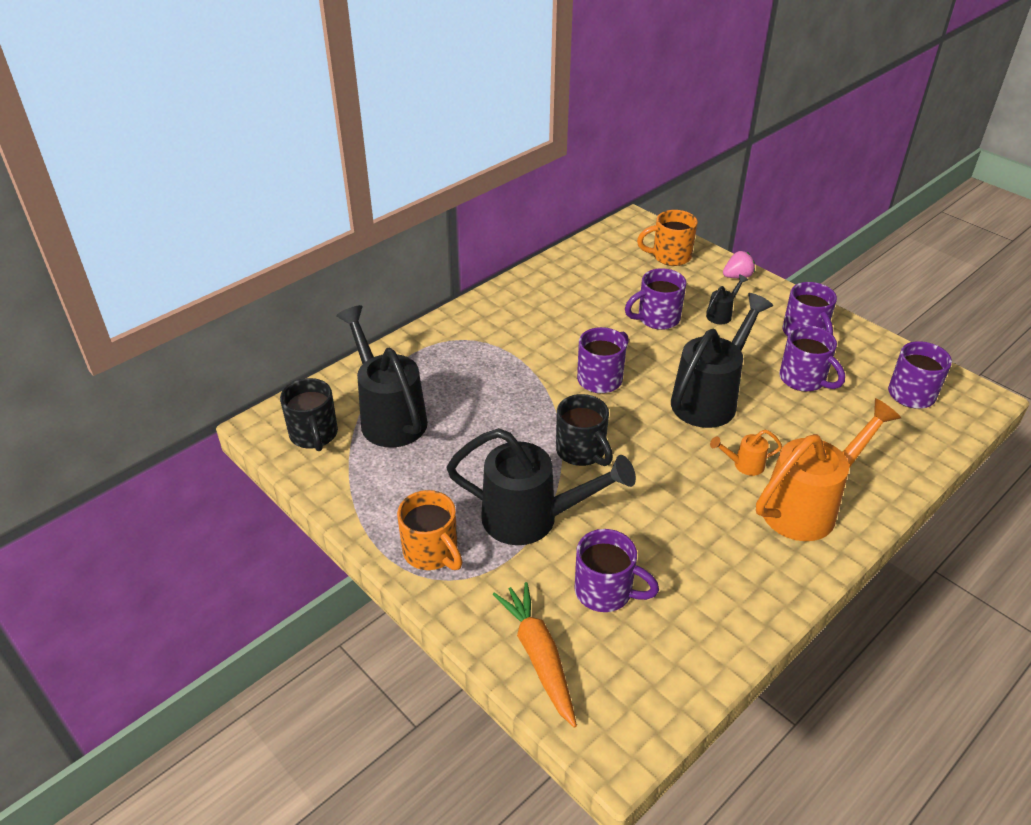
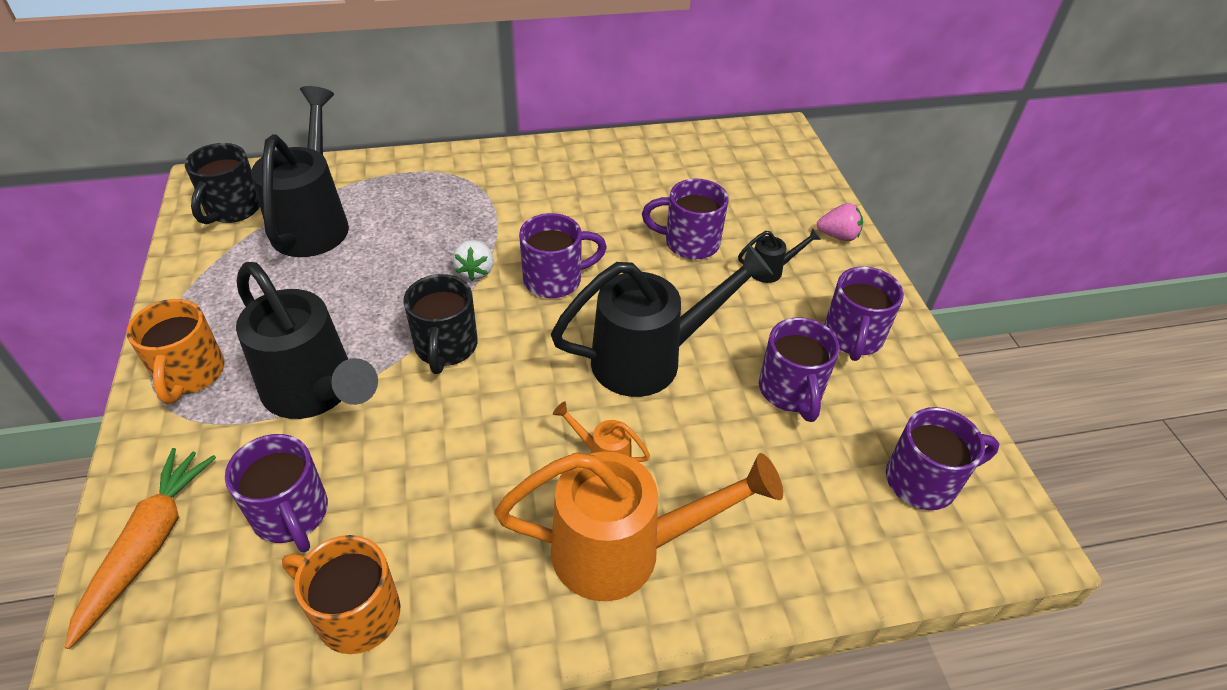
camera: 30 degrees right, 5 degrees up
(544, 396) = (476, 271): none -> white strawberry
(670, 256) = (780, 182): orange mug -> orange mug (356, 613)

